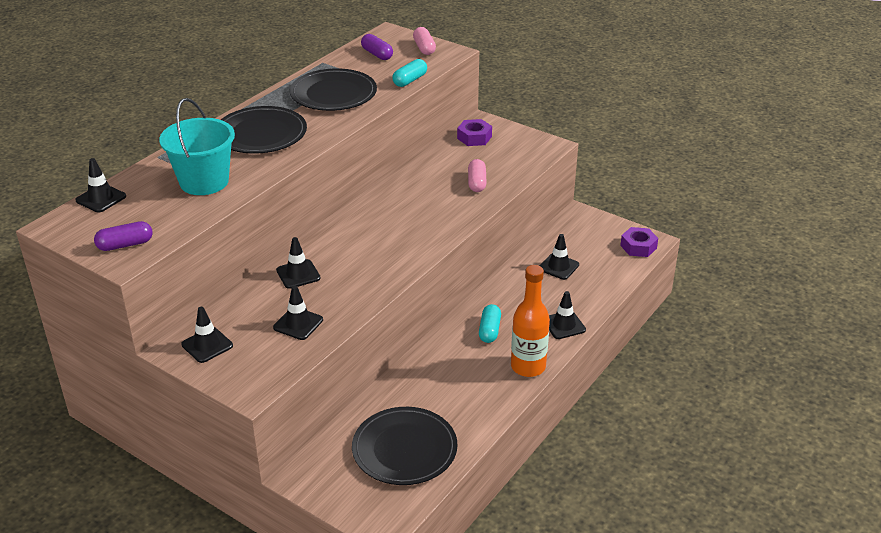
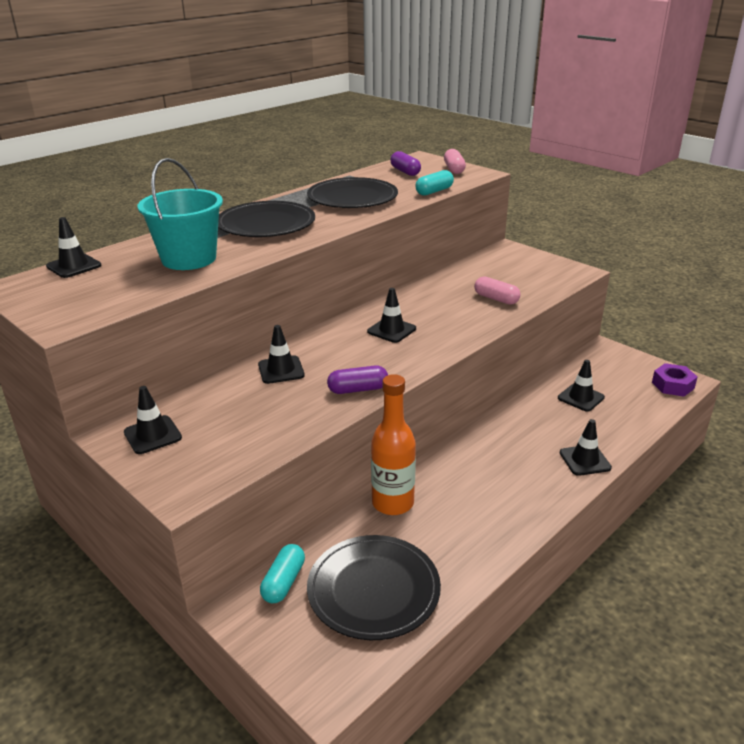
camera: 10 degrees right, 5 degrees down
(125, 245) = (73, 309): purple capsule -> purple capsule (358, 389)
(298, 324) = (264, 421): black traffic cone -> black traffic cone (391, 330)
(474, 137) = (498, 260): purple nut -> none
(477, 183) = (496, 299): pink capsule -> pink capsule turned 60 degrees counterclockwise
(489, 330) = (496, 458): turquoise capsule -> turquoise capsule (283, 582)
(528, 367) = (539, 504): orange bottle -> orange bottle (392, 503)

